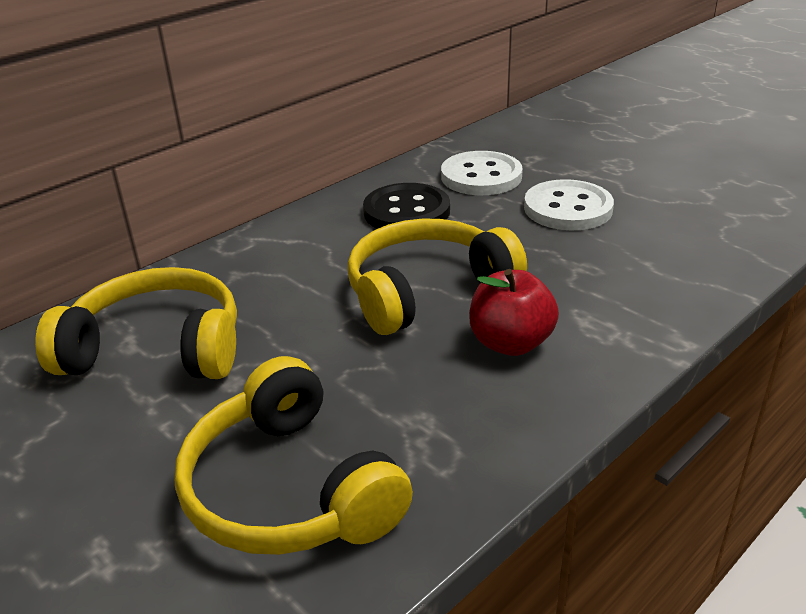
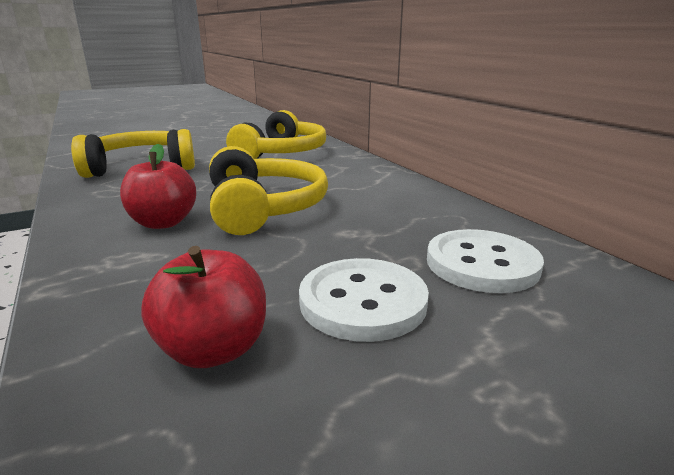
camera: 105 degrees right, 10 degrees down
(406, 212) = (404, 217): black button -> none
(661, 243) = (213, 349): none -> red apple

